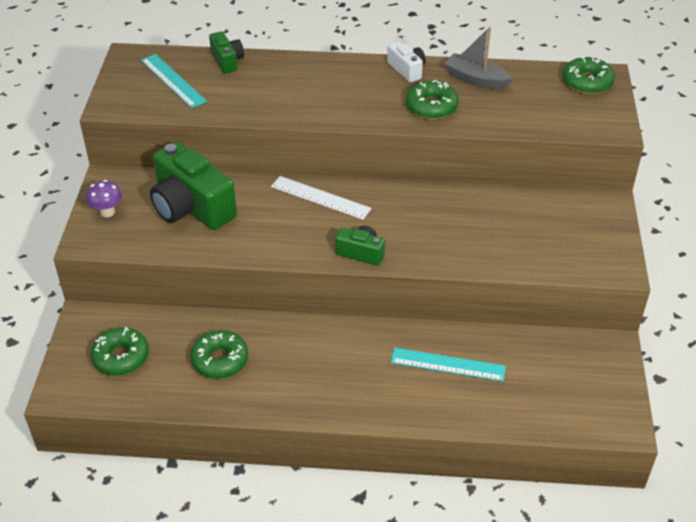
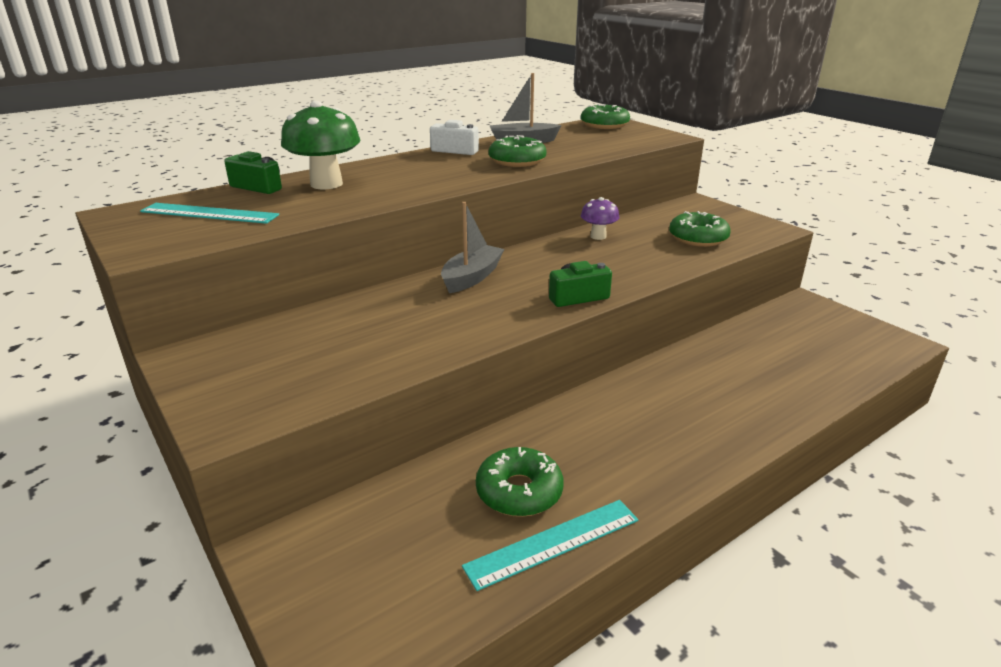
camera: 40 degrees left, 15 degrees down
(107, 212) = (222, 385): purple mushroom -> purple mushroom (598, 236)
(121, 357) = (386, 566): green donut -> green donut (698, 238)
(191, 207) = (337, 336): green camera -> none
(269, 77) = (326, 184): none -> green mushroom
(320, 198) = (472, 277): white ruler -> grey boat
(448, 364) = (727, 372): turquoise ruler -> turquoise ruler (553, 543)

